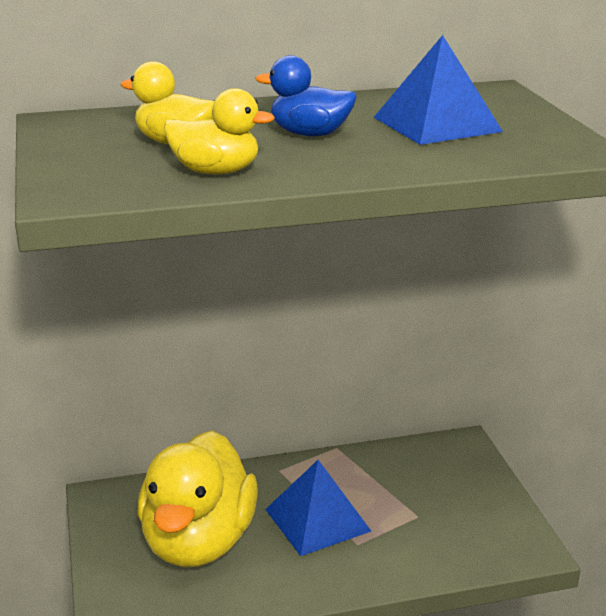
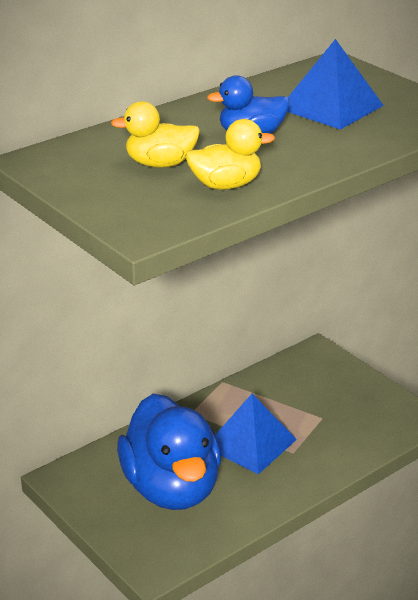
camera: 25 degrees left, 5 degrees up
(198, 542) = (172, 488): yellow duck -> blue duck

